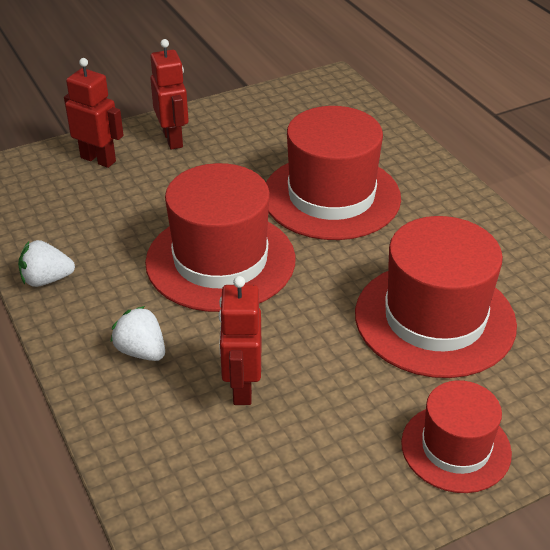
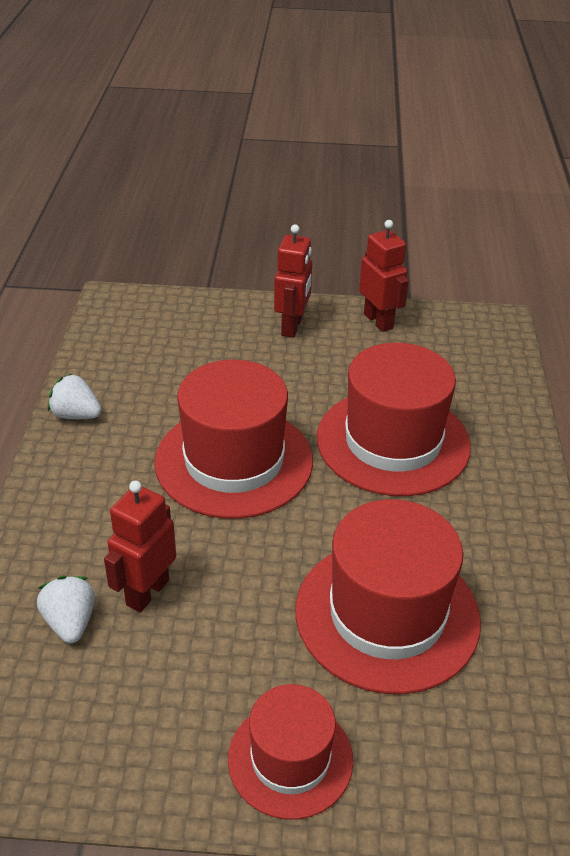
camera: 30 degrees right, 0 degrees up
(98, 159) = (211, 321): red robot -> red robot (378, 321)
(141, 351) = (94, 515): white strawberry -> white strawberry (70, 622)

